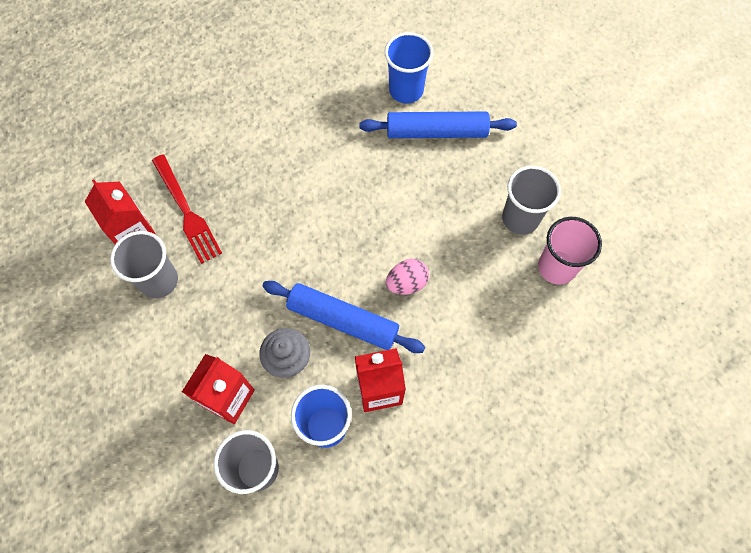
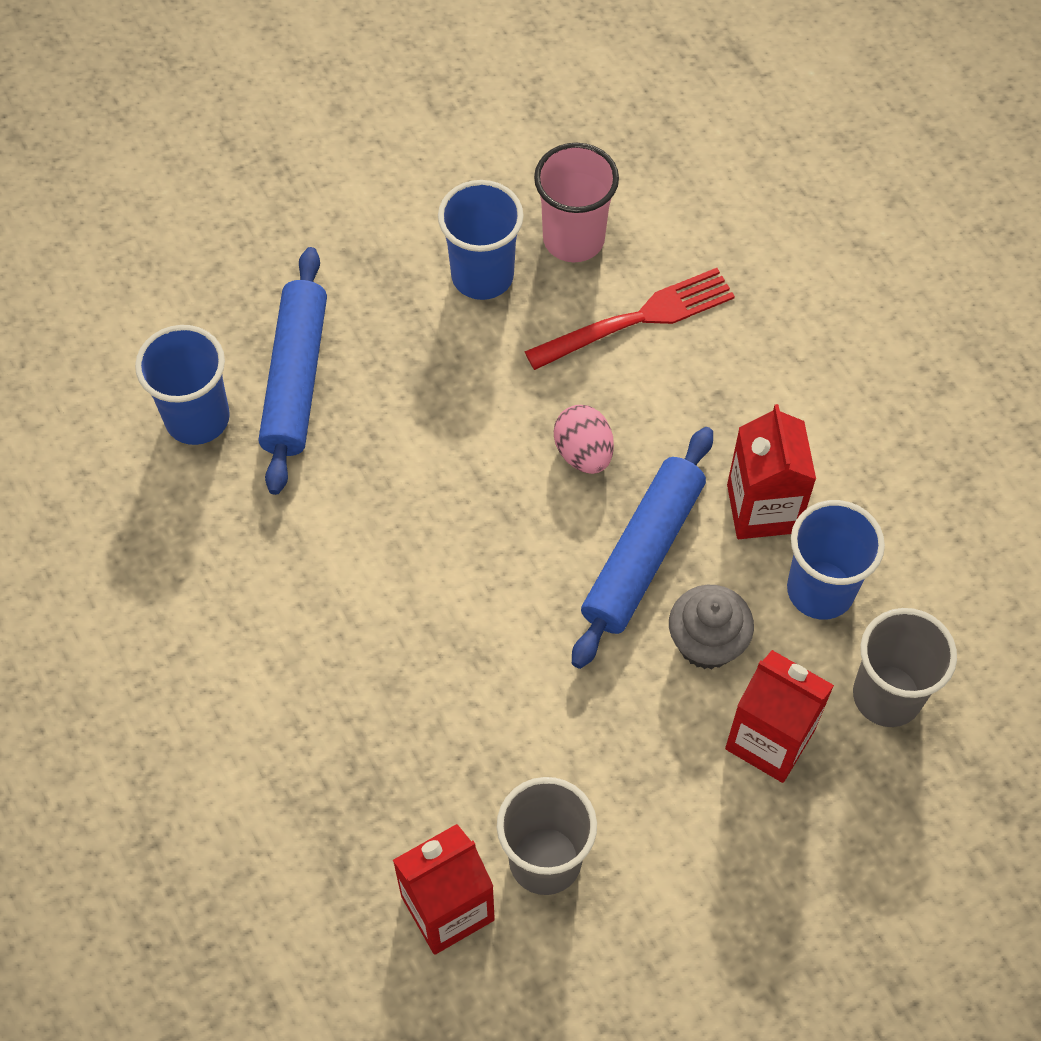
camera: 85 degrees left, 5 degrees down
(187, 212) = (407, 811): red fork -> red fork (638, 318)
(520, 218) = (482, 275): grey cup -> blue cup

